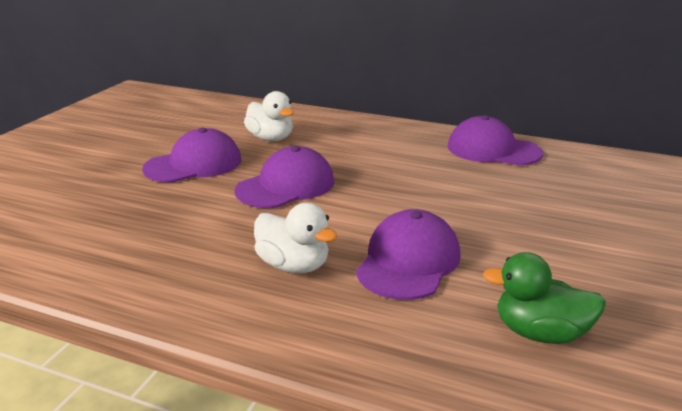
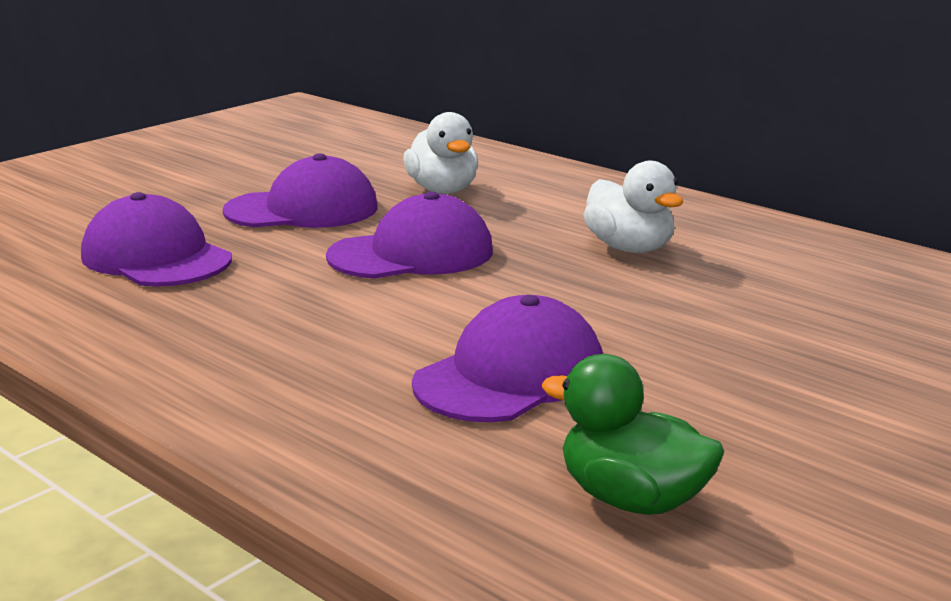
camera: 20 degrees right, 5 degrees down
(293, 265) = (336, 352): white duck -> white duck (629, 248)
(493, 150) = (799, 250): purple cap -> purple cap (156, 257)

